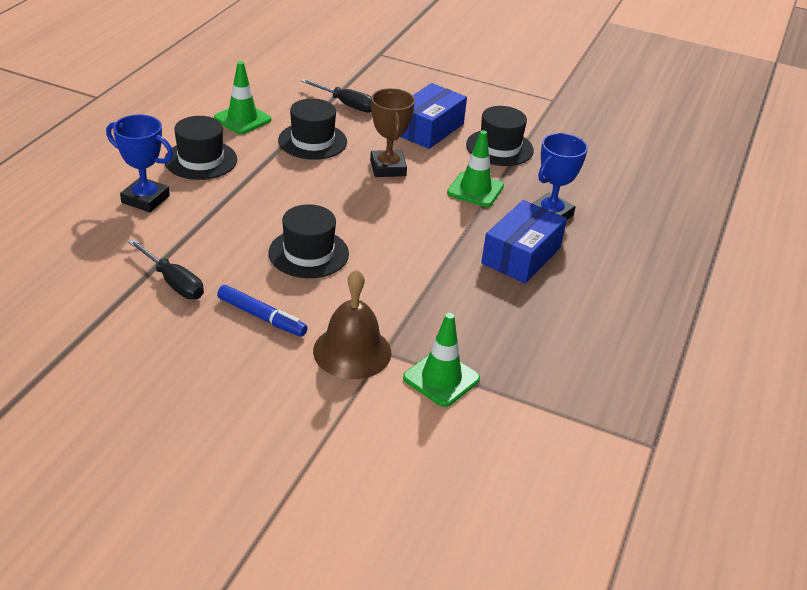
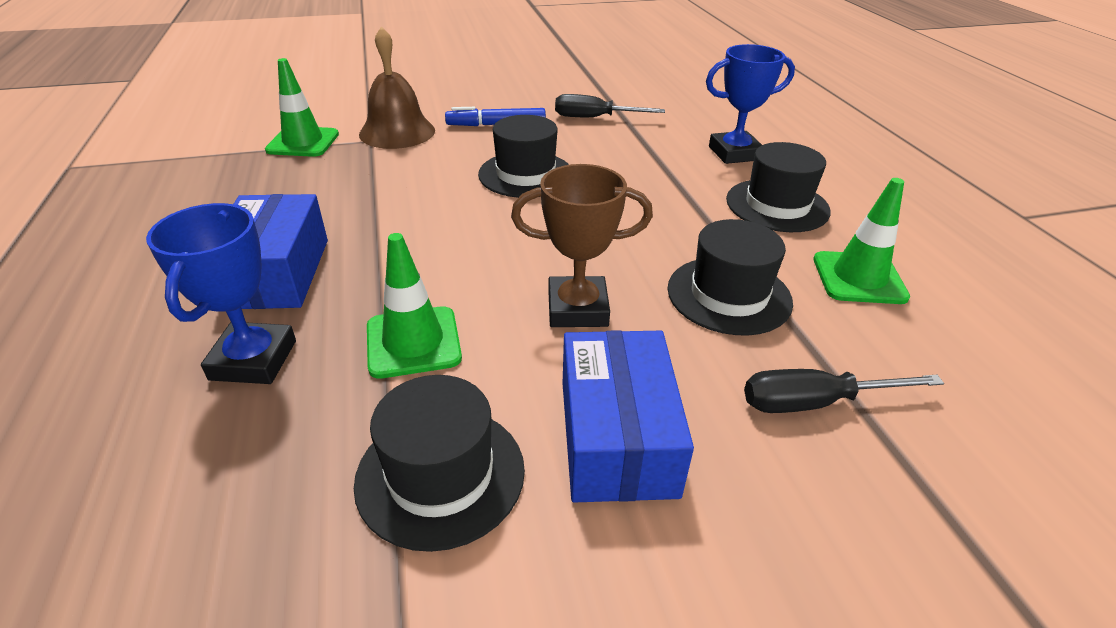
camera: 145 degrees right, 0 degrees up
(388, 168) = (577, 309): brown trophy -> brown trophy turned 45 degrees counterclockwise

